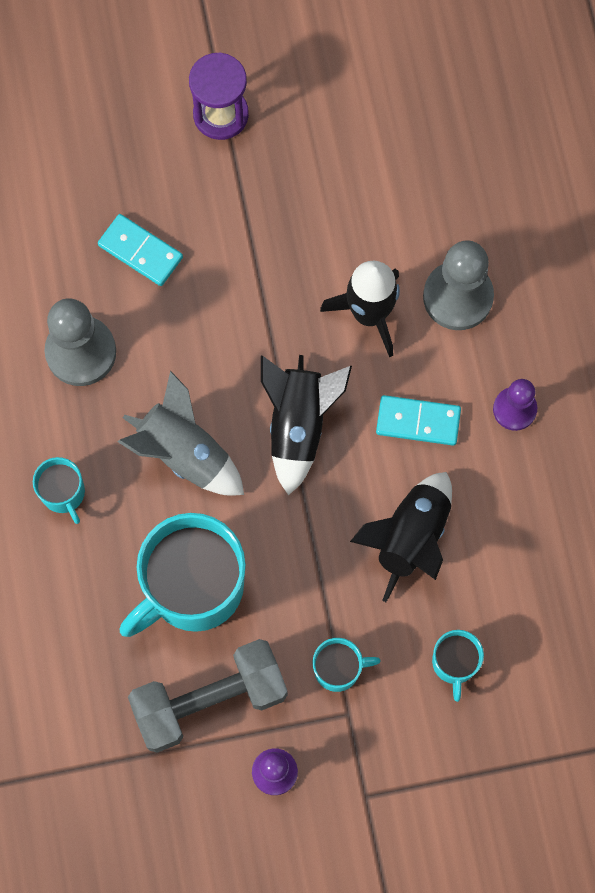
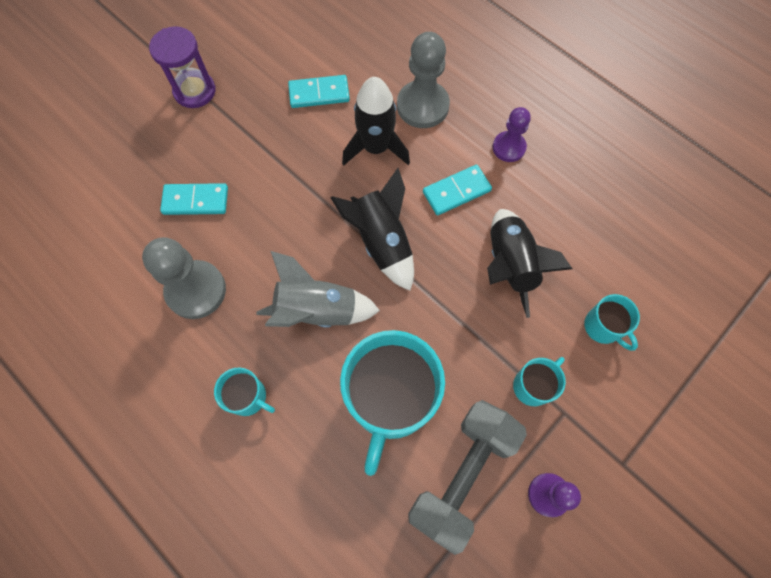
camera: 35 degrees left, 5 degrees down
(354, 206) = (319, 93): none -> turquoise domino

